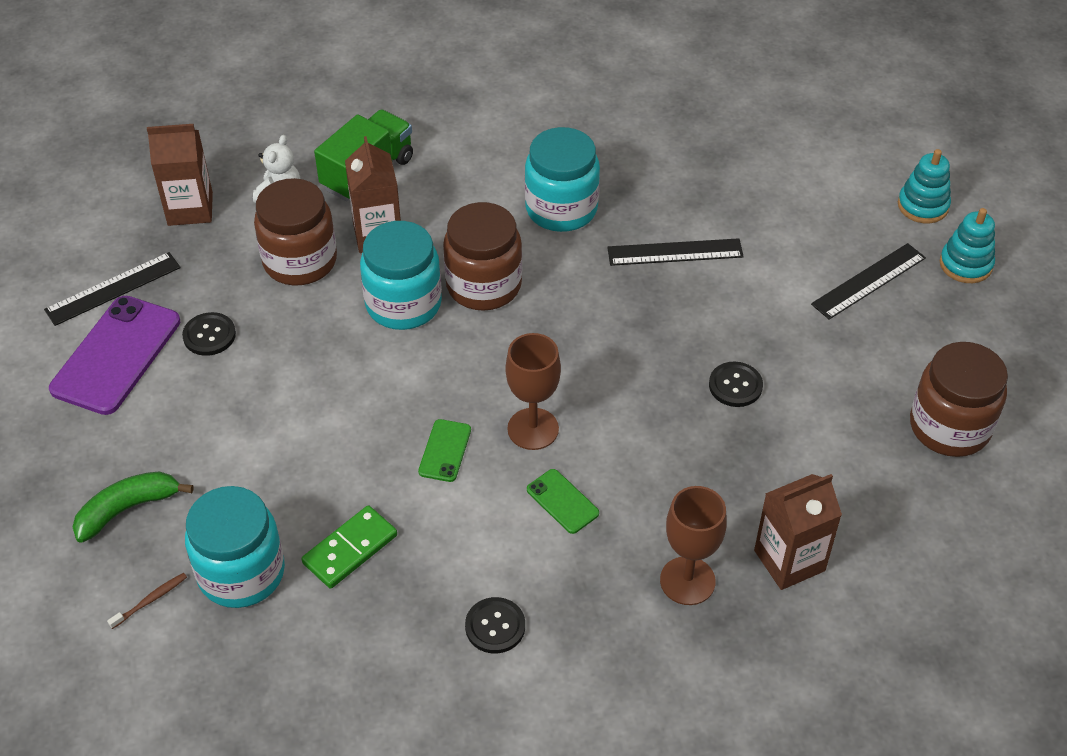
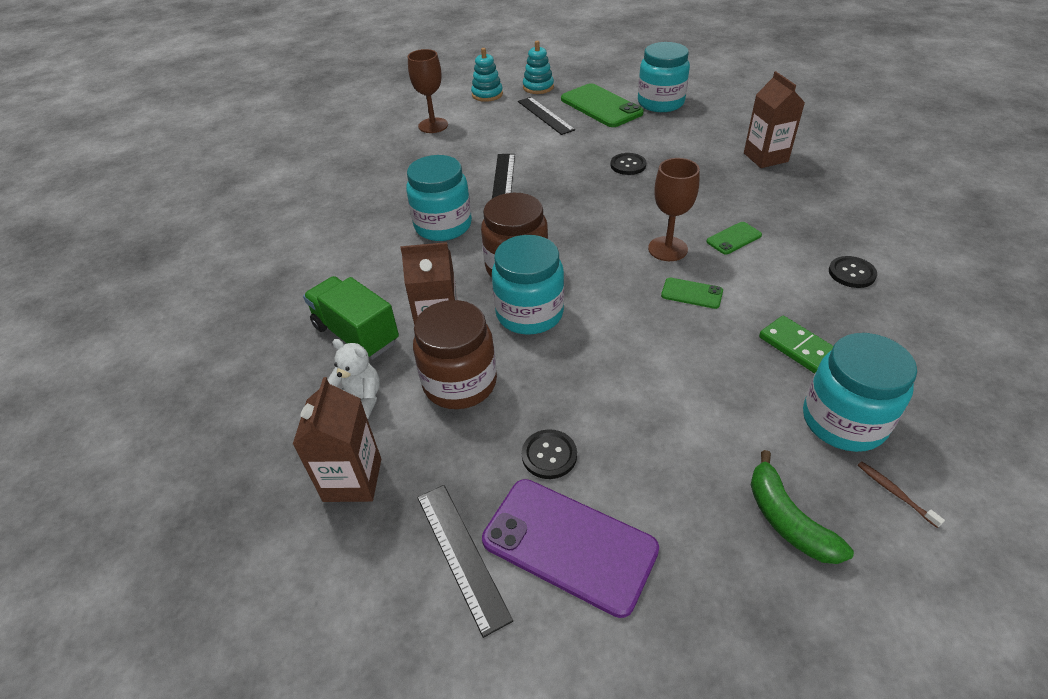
camera: 80 degrees left, 5 degrees down
(687, 581) = (790, 193): brown goblet -> brown goblet (433, 125)
(917, 348) = (601, 106): none -> green phone
(949, 427) = (660, 103): brown jar -> turquoise jar

